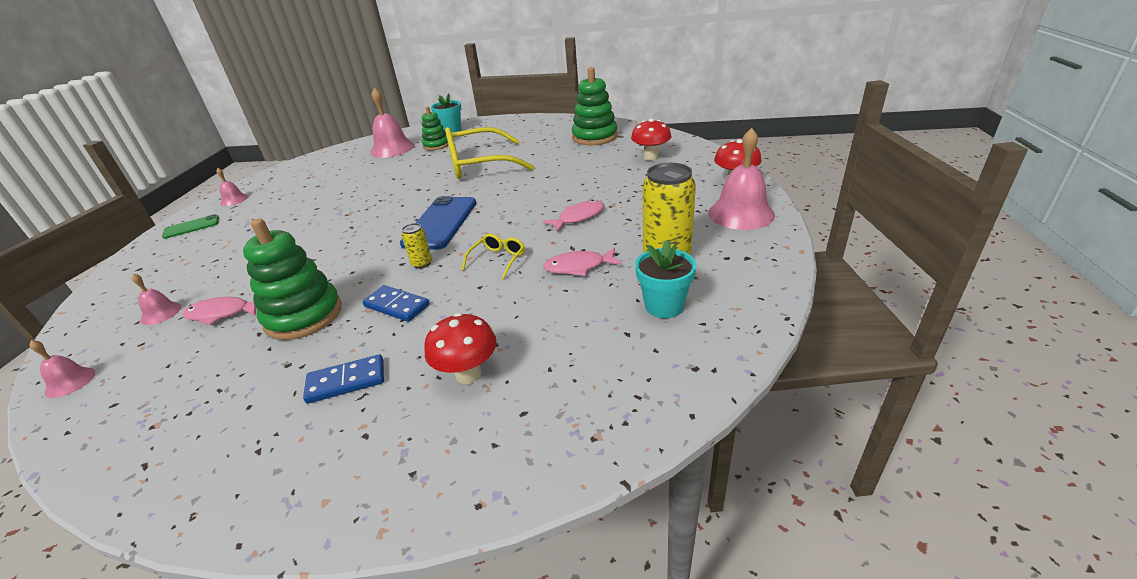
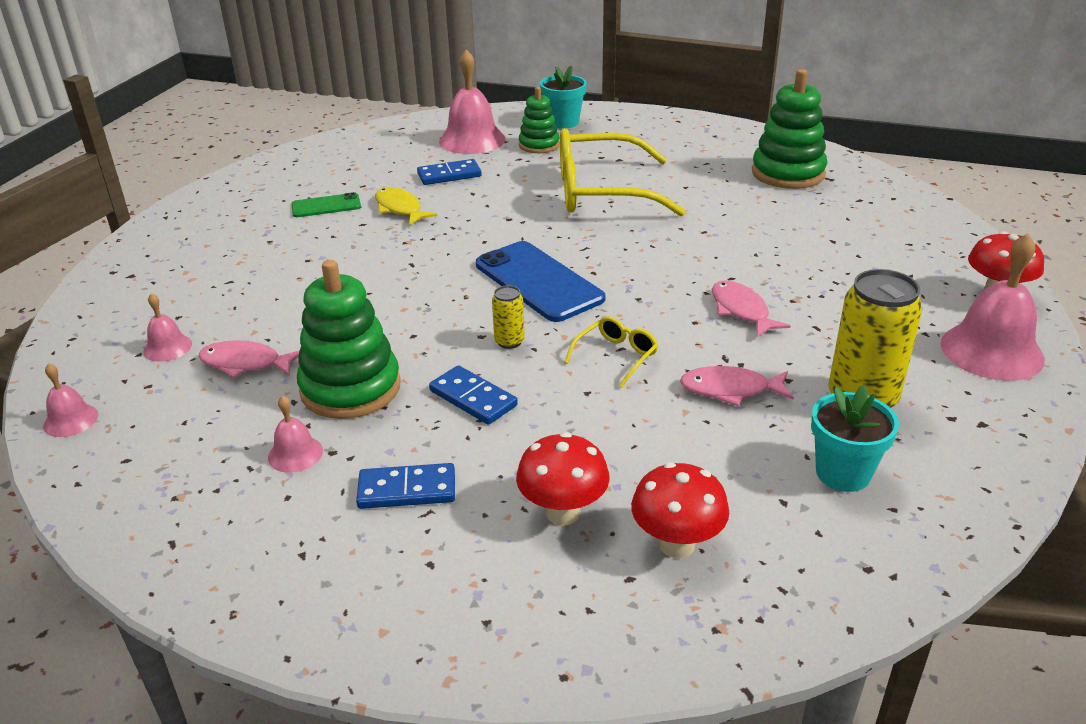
camera: 10 degrees right, 0 degrees up
(191, 227) = (192, 223): green phone -> green phone (326, 206)
(234, 200) = (246, 188): pink bell -> pink bell (295, 454)
(343, 195) = (400, 209): none -> yellow fish
(377, 170) = (449, 175): none -> blue domino
(440, 223) = (538, 282): blue phone -> blue phone turned 60 degrees counterclockwise
(578, 217) = (741, 310): pink fish -> pink fish turned 90 degrees counterclockwise
(651, 157) = (871, 227): red mushroom -> red mushroom (676, 544)

